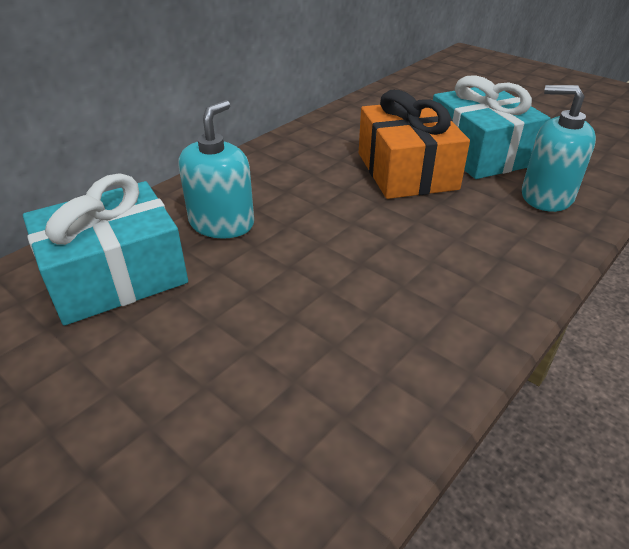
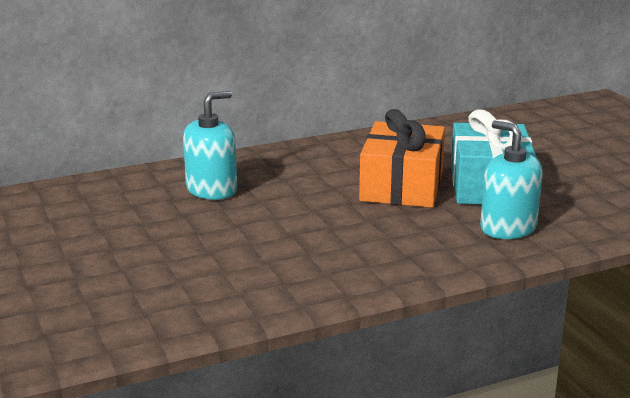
camera: 25 degrees right, 15 degrees down
(115, 275) = (112, 204): turquoise gift -> none

